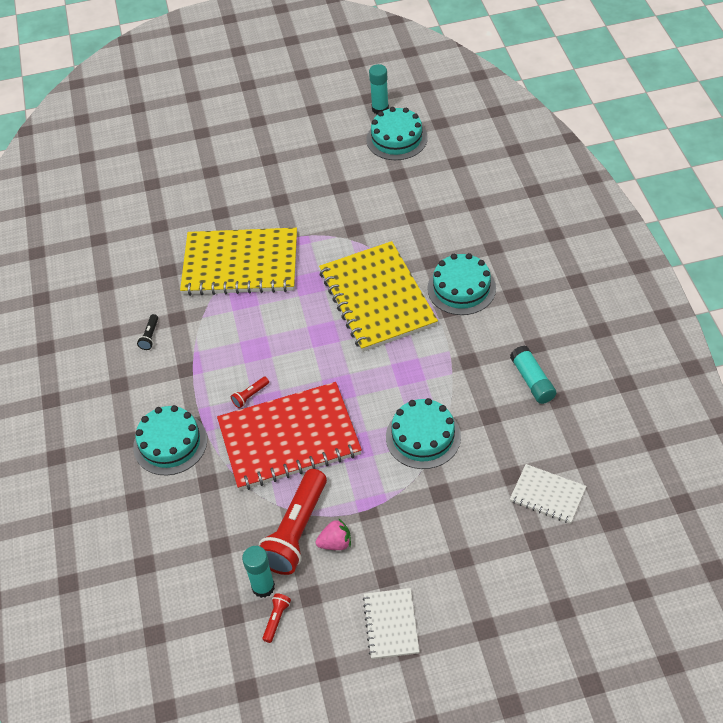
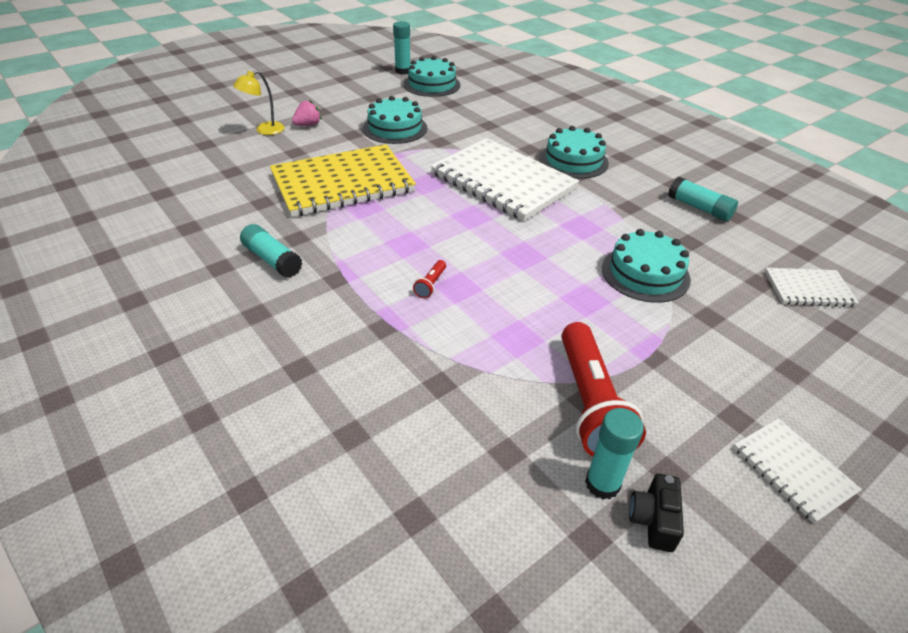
camera: 30 degrees left, 10 degrees down
(150, 336) = (272, 260): black flashlight -> turquoise glue stick
(170, 443) = (362, 355): turquoise cake -> turquoise cake (395, 128)
(207, 176) = (264, 130): none -> yellow lamp
(276, 619) = (653, 520): red flashlight -> black camera
(289, 438) = (505, 311): red notebook -> none
(335, 543) = (647, 400): pink strawberry -> pink strawberry (308, 125)
(377, 298) = (503, 181): yellow notebook -> white notebook

